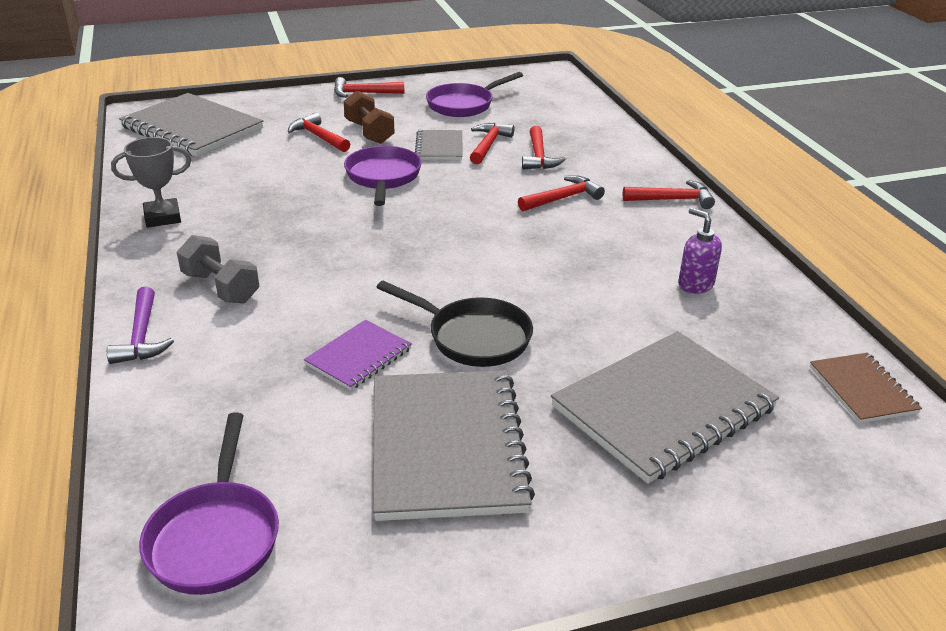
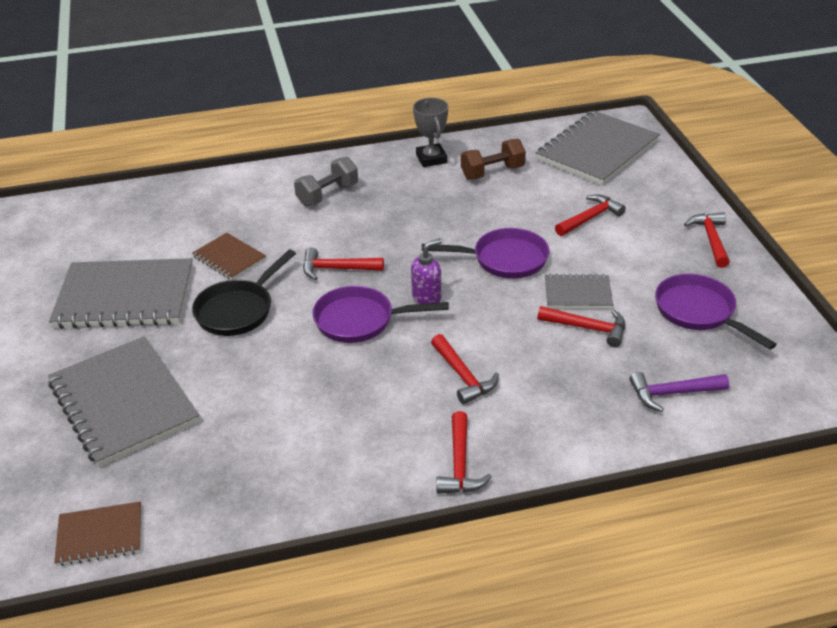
camera: 95 degrees right, 5 degrees up
(142, 336) = (275, 173): purple hammer -> purple hammer (672, 393)
(215, 537) = (89, 219): purple pan -> purple pan (360, 320)
(359, 357) = (229, 258): purple notebook -> brown notebook
(369, 132) = (606, 247): brown dumbbell -> brown dumbbell (492, 172)
(538, 157) = (562, 365): red hammer -> red hammer (336, 269)
(695, 284) = (285, 452): purple soap dispenser -> purple soap dispenser (427, 297)

